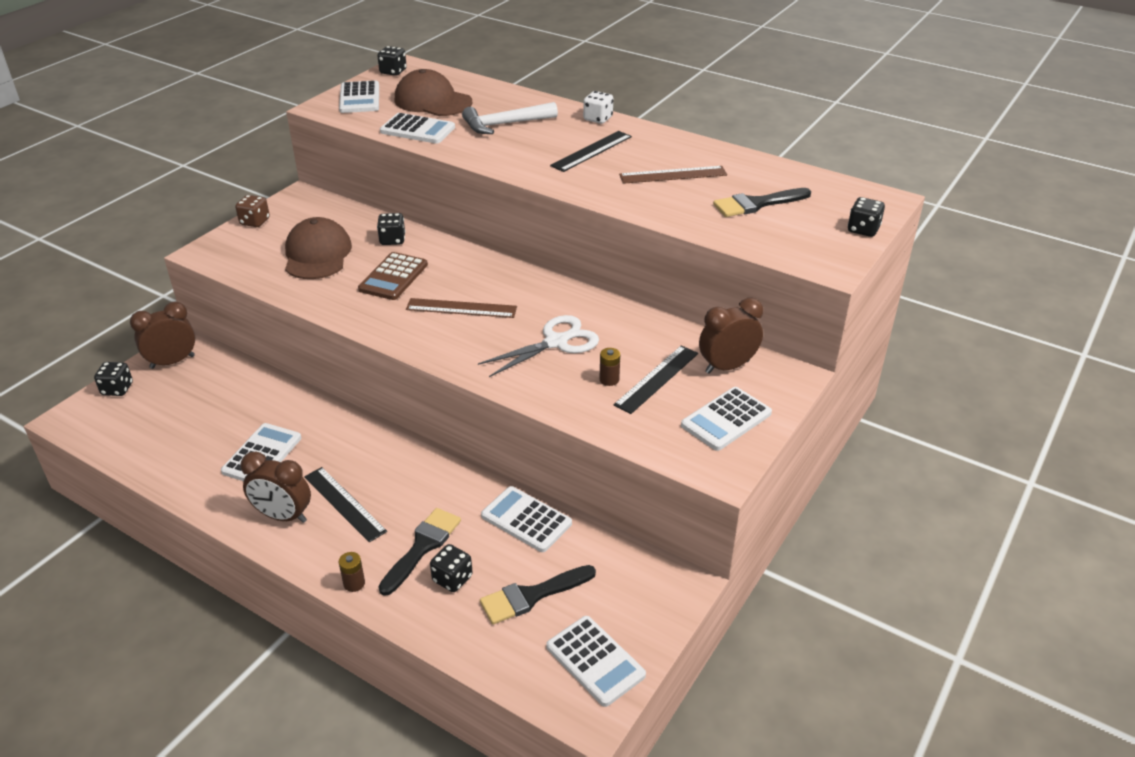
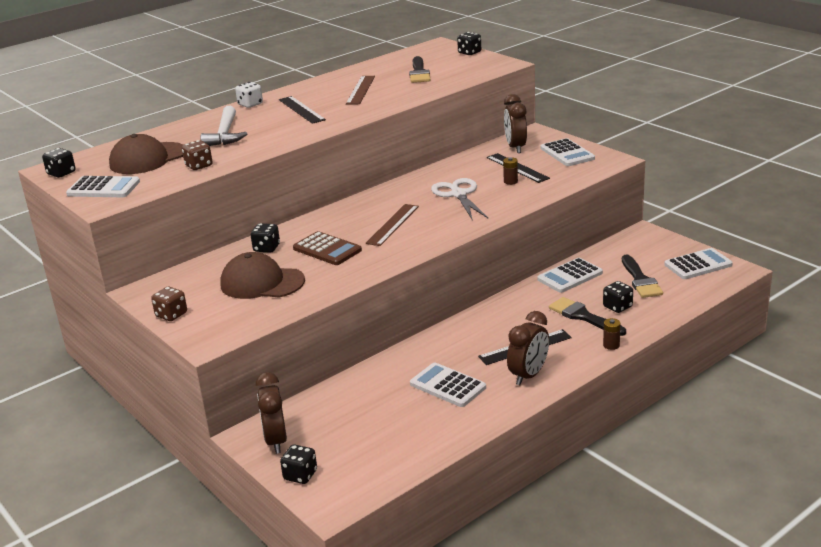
camera: 70 degrees left, 10 degrees down
(417, 130) = (199, 166): white calculator -> brown dice

